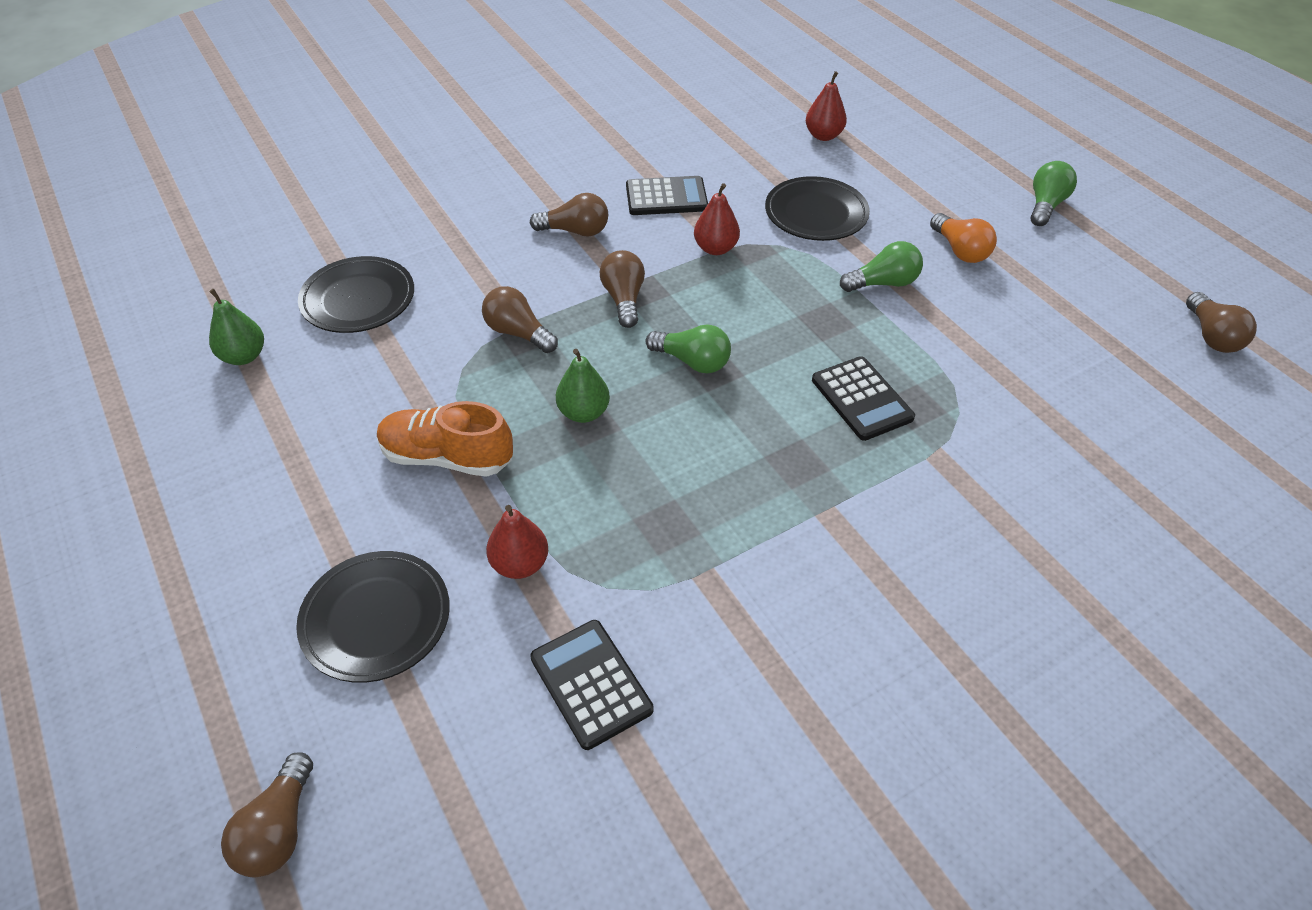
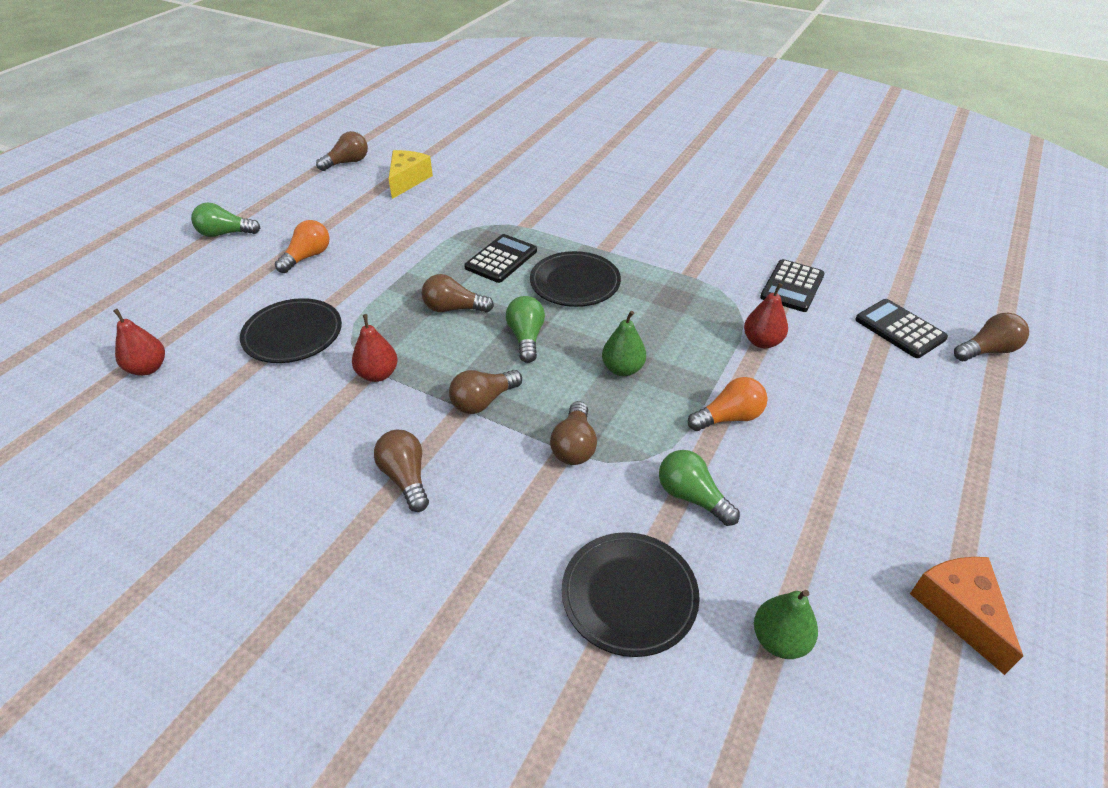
camera: 120 degrees left, 5 degrees down
(132, 475) = (959, 611): none -> orange cheese
(376, 619) = (863, 381): black plate -> black plate (575, 283)
(447, 457) = (729, 417): orange shoe -> orange light bulb
(666, 197) = (311, 436): black calculator -> black calculator (900, 329)
(784, 326) = (454, 308): none -> brown light bulb
(883, 283) = (370, 280): green light bulb -> green light bulb (692, 497)
(1128, 379) = (407, 180): none -> yellow cheese

